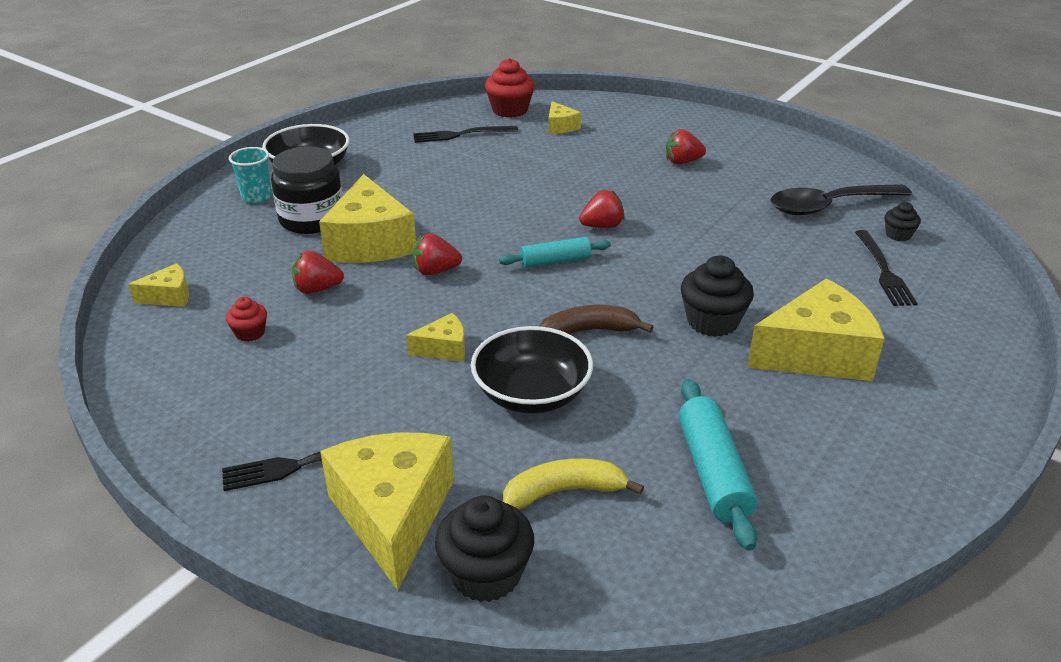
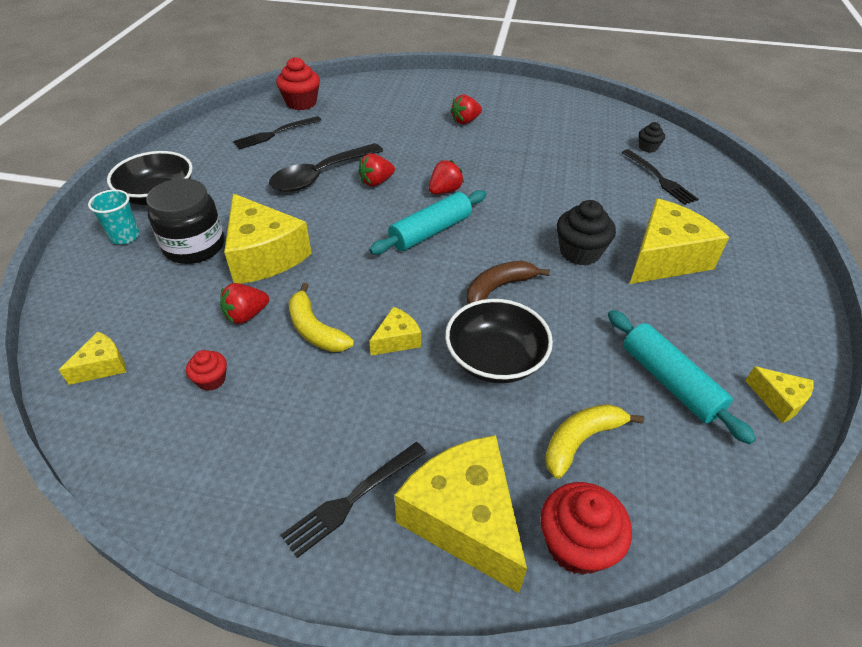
camera: 25 degrees left, 10 degrees up
(371, 318) = (315, 329): none -> yellow banana
(435, 271) = (340, 267): red strawberry -> red strawberry (376, 182)
(486, 574) = (576, 544): black cupcake -> red cupcake
(555, 261) = (430, 232): turquoise rolling pin -> turquoise rolling pin, size x1.50
(560, 127) = (352, 110): yellow cheese -> yellow cheese (778, 400)
(828, 206) = (589, 135): black spoon -> black spoon (320, 176)

